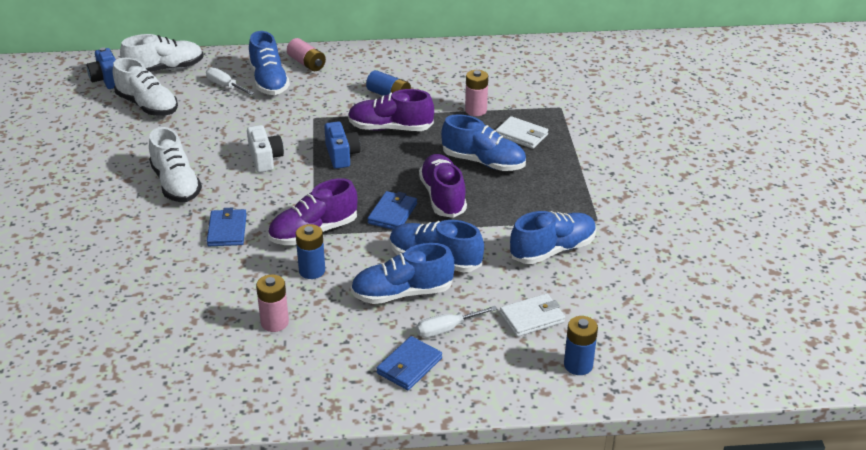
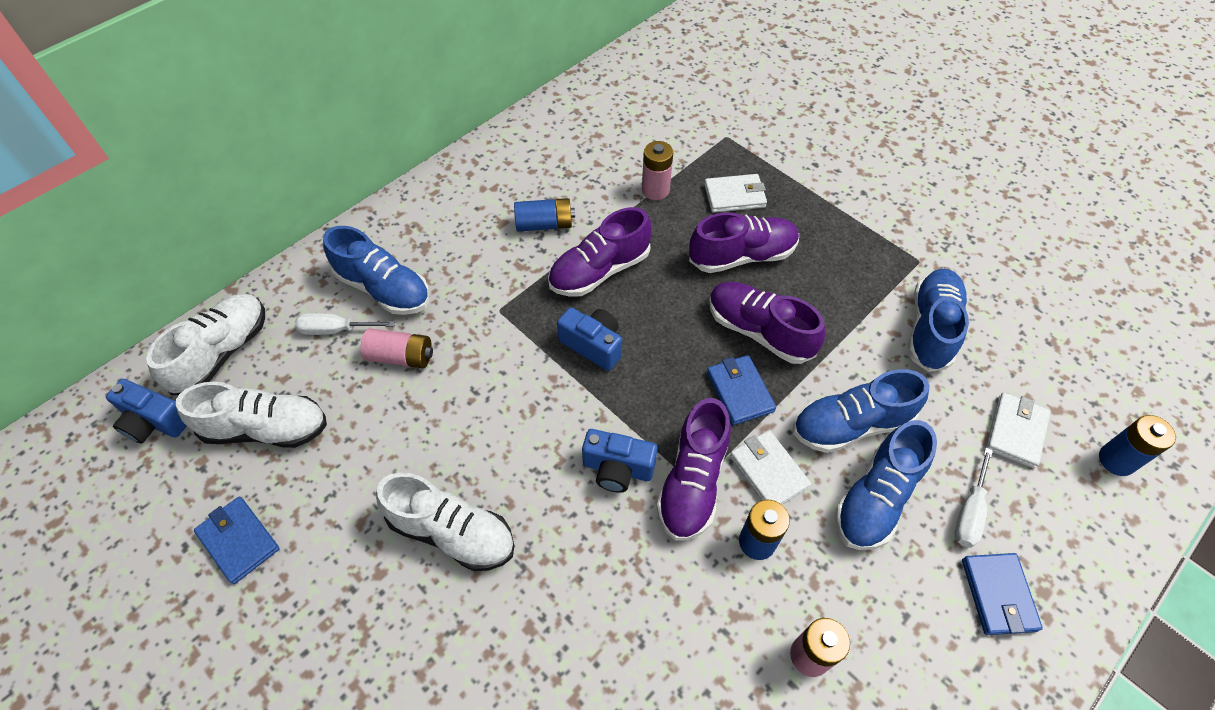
camera: 40 degrees left, 20 degrees up
(227, 230) = (597, 558): blue wallet -> blue wallet (238, 541)
(265, 159) = (514, 411): white camera -> none
(283, 206) = (617, 469): none -> blue camera
(307, 63) = (399, 233): pink battery -> pink battery (401, 356)
(359, 250) = (768, 471): none -> white wallet
(483, 162) = (742, 256): blue shoe -> purple shoe

